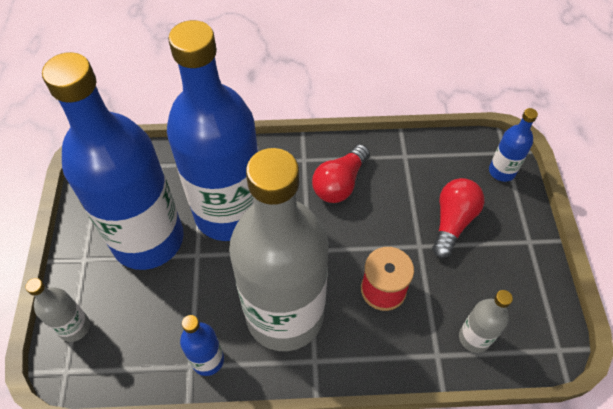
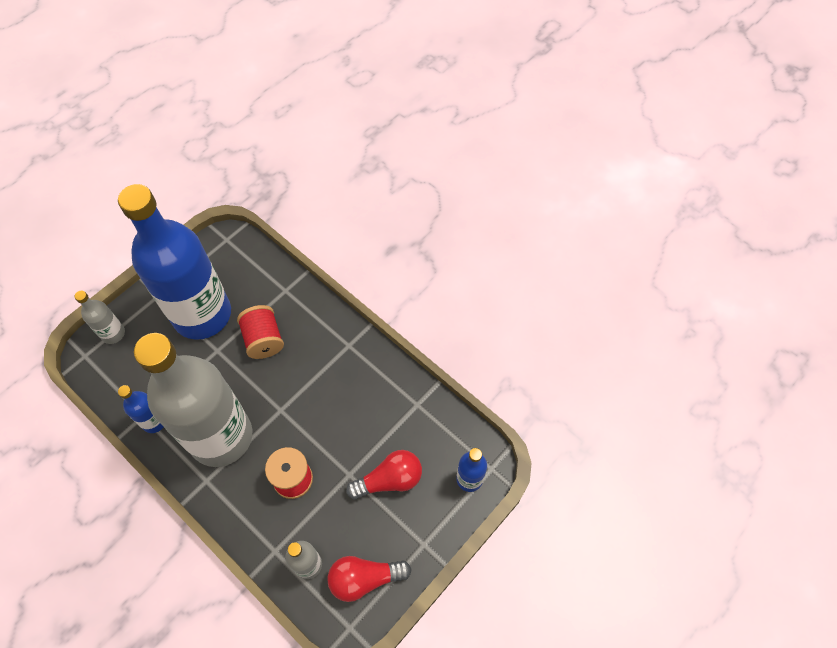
camera: 45 degrees right, 5 degrees up
(229, 212) = (263, 340): blue bottle -> red spool
(340, 183) = (351, 383): red light bulb -> red light bulb (364, 578)

